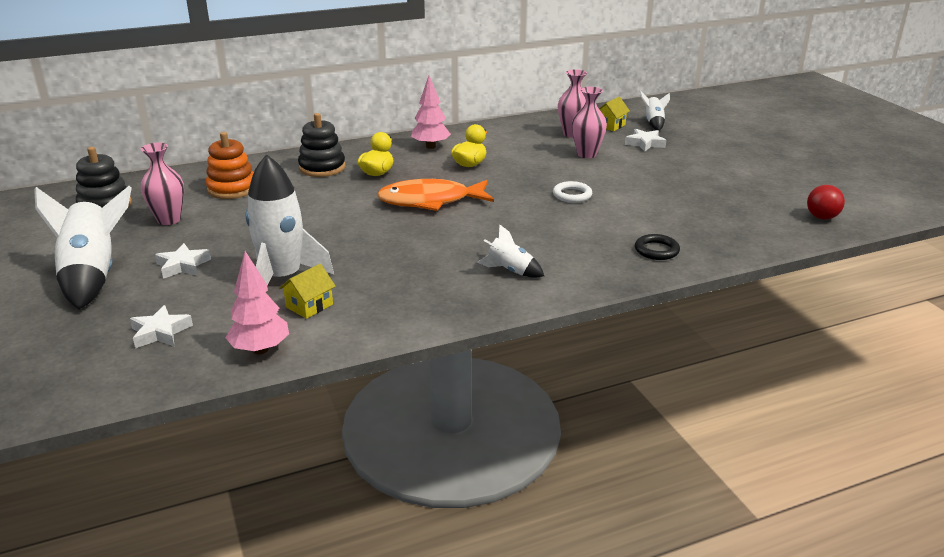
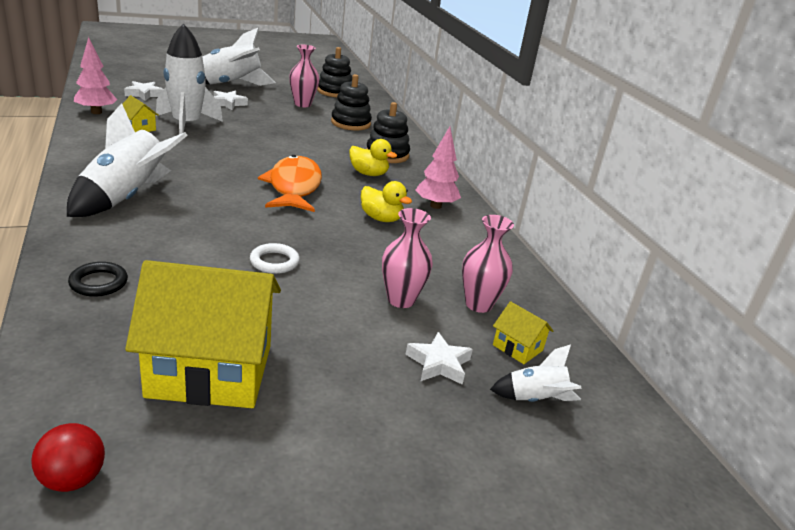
camera: 90 degrees right, 0 degrees up
(232, 189) = (350, 123): orange stacking toy -> black stacking toy
(510, 271) = (126, 198): white rocket -> white rocket, size x1.98
(711, 199) = (210, 370): none -> yellow house

